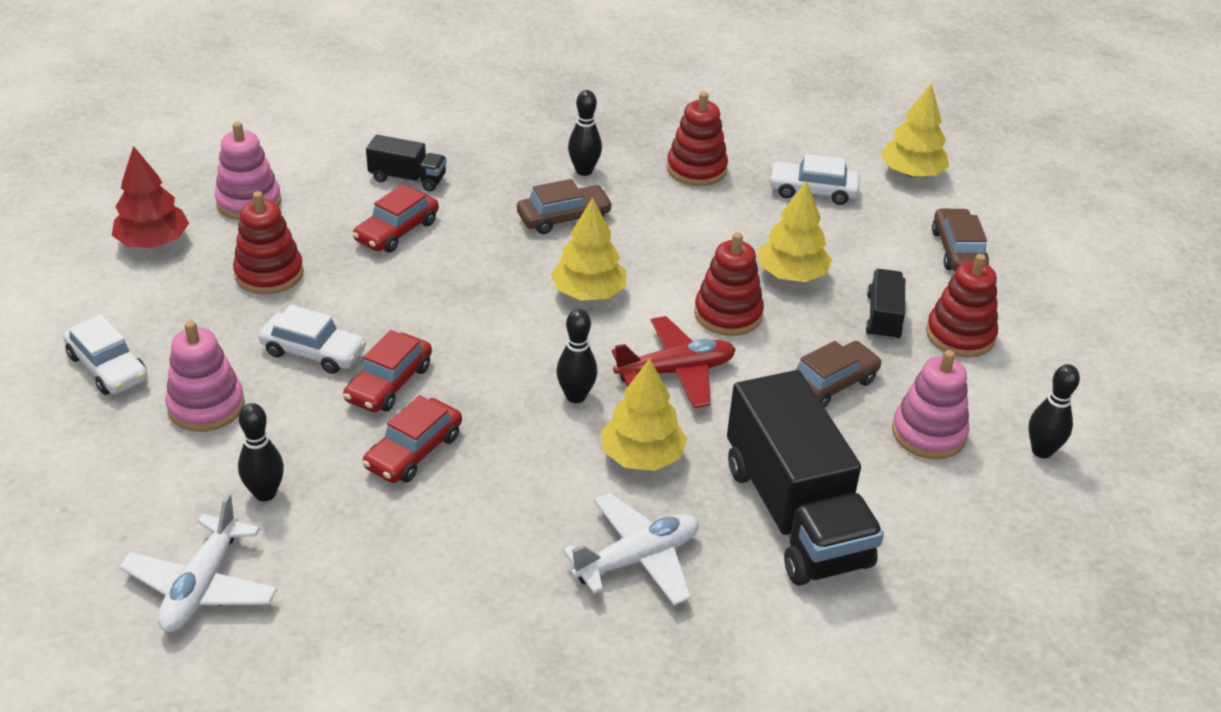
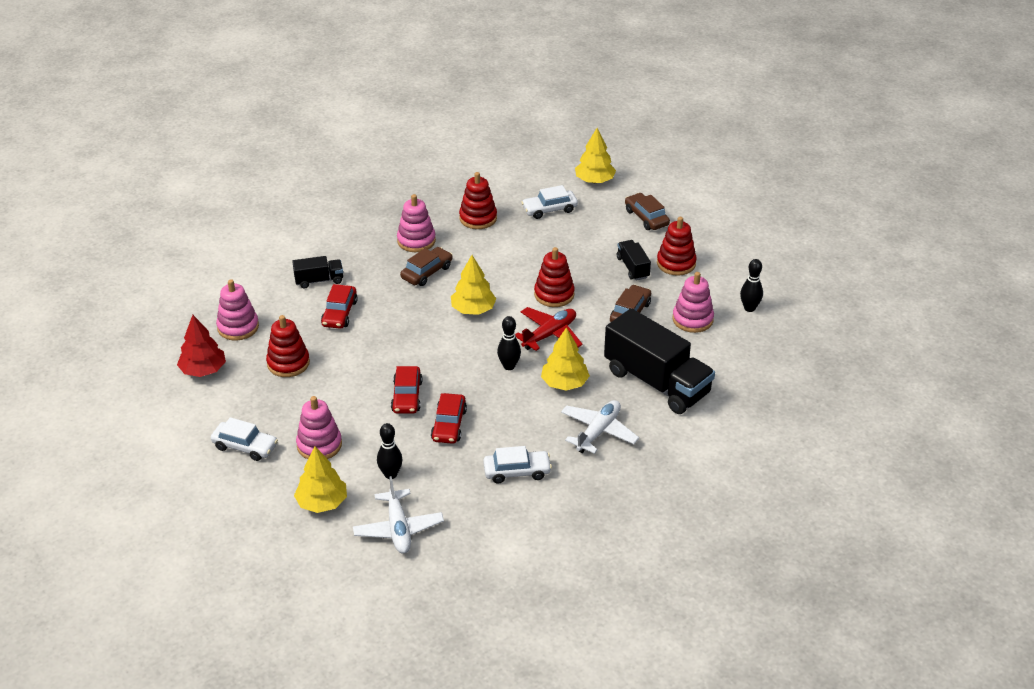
camera: 25 degrees left, 0 degrees up
(313, 352) = (352, 396): white car -> white car (517, 471)
(584, 171) = (416, 241): black bowling pin -> pink stacking toy
(791, 275) = (571, 261): yellow tree -> yellow tree (322, 502)

